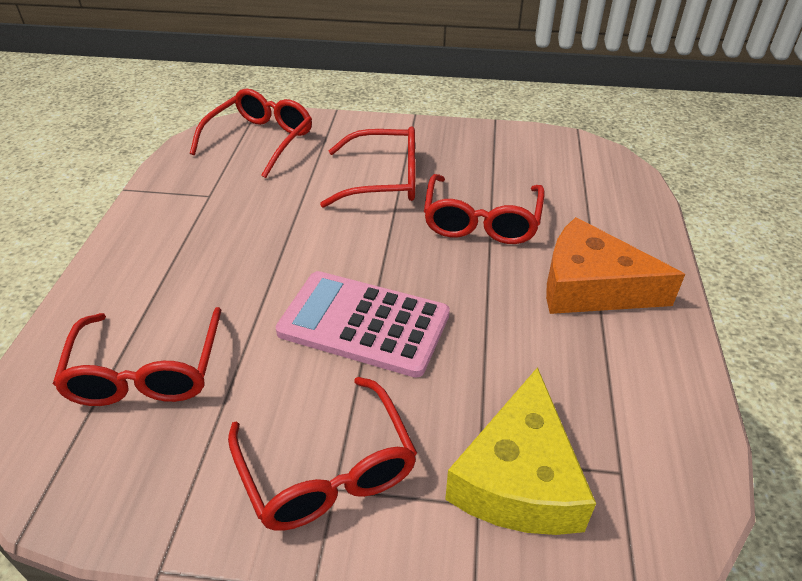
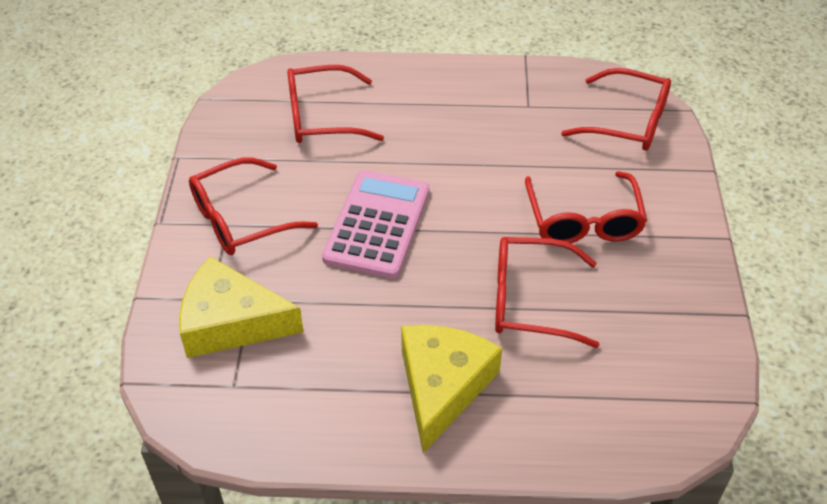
camera: 85 degrees right, 5 degrees up
(591, 286) = (442, 386): orange cheese -> yellow cheese

